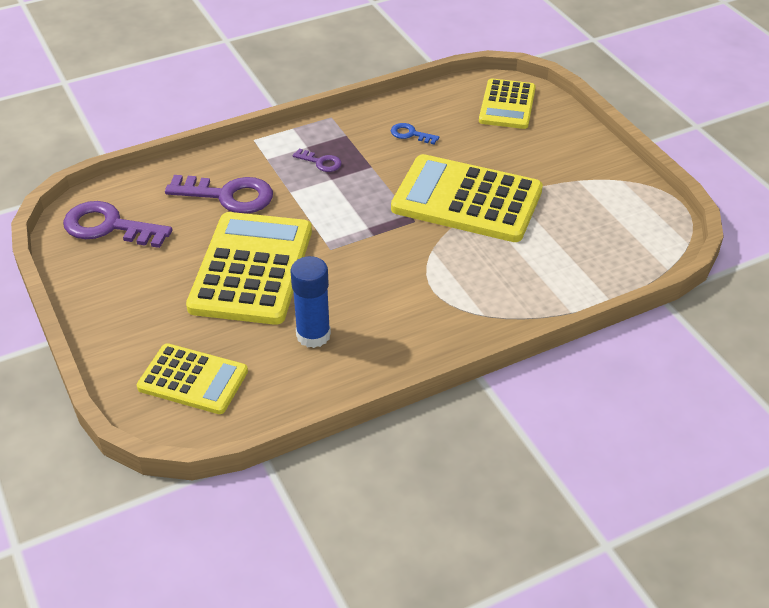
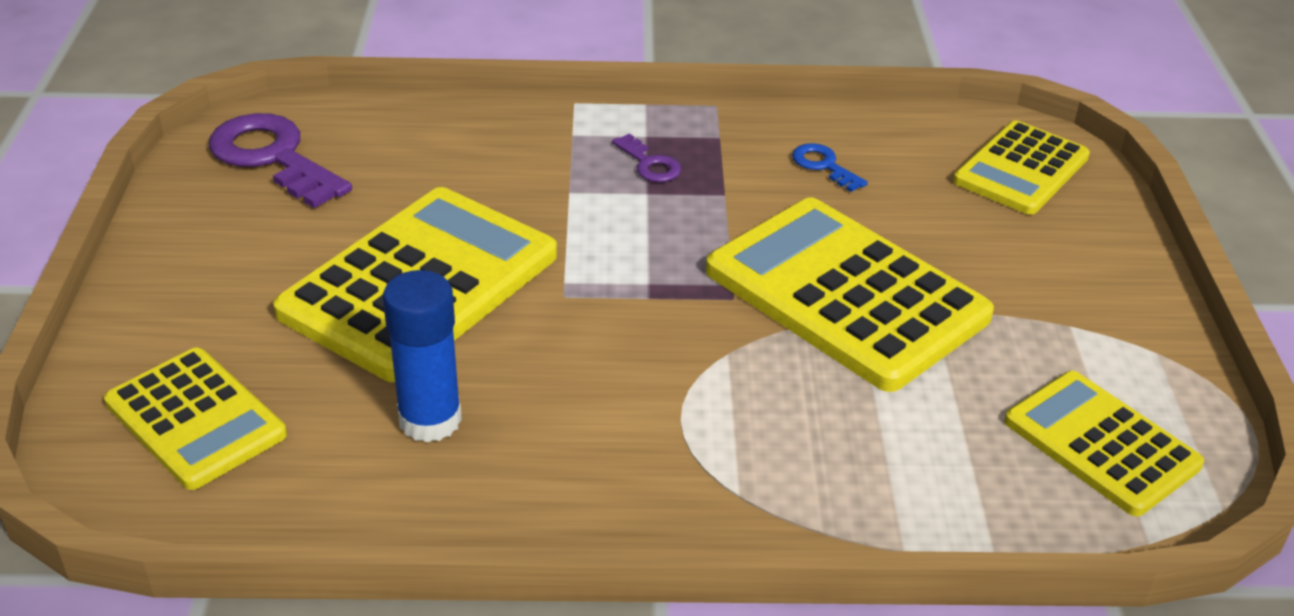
camera: 25 degrees right, 5 degrees down
(229, 196) = (474, 168): purple key -> none
(623, 232) = (1101, 443): none -> yellow calculator

